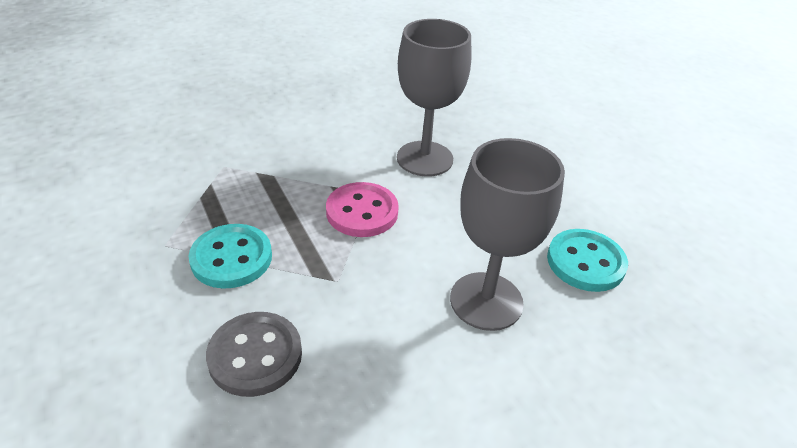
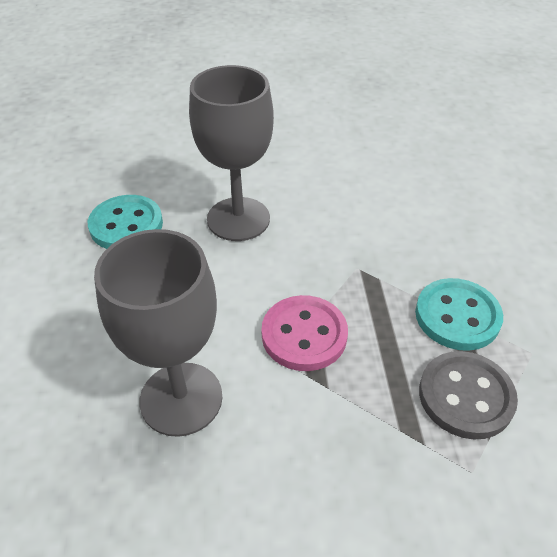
camera: 155 degrees left, 5 degrees up
(255, 355) = (437, 229): grey button -> grey button (465, 396)

